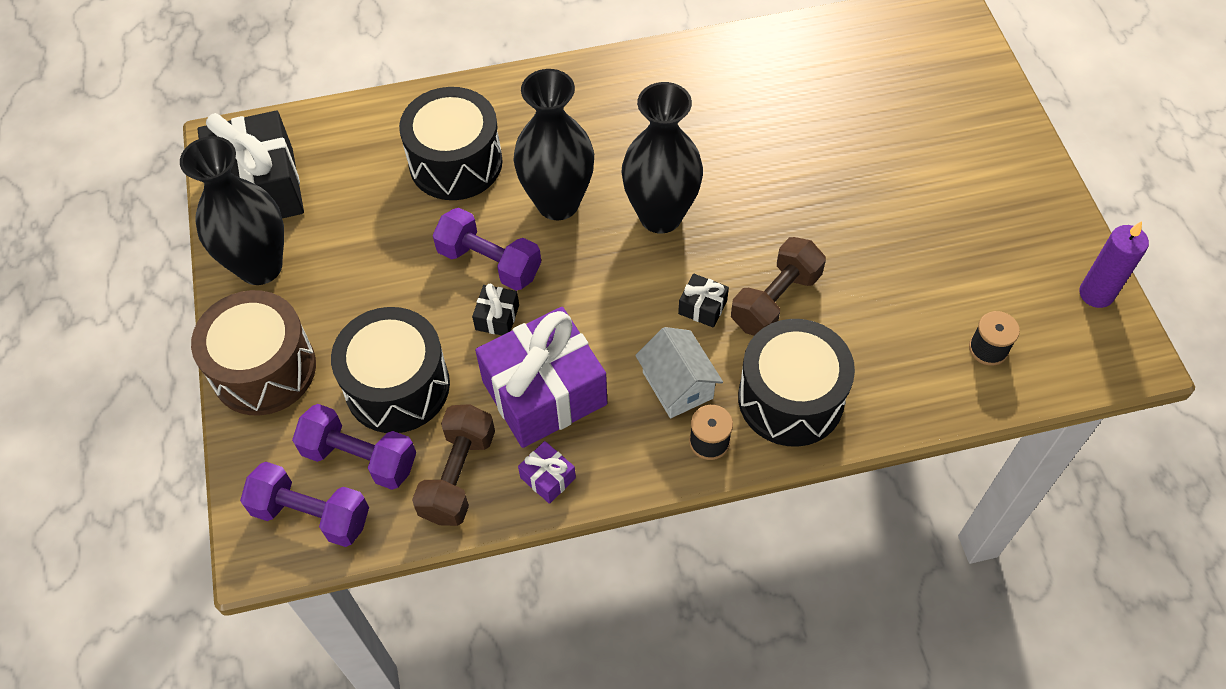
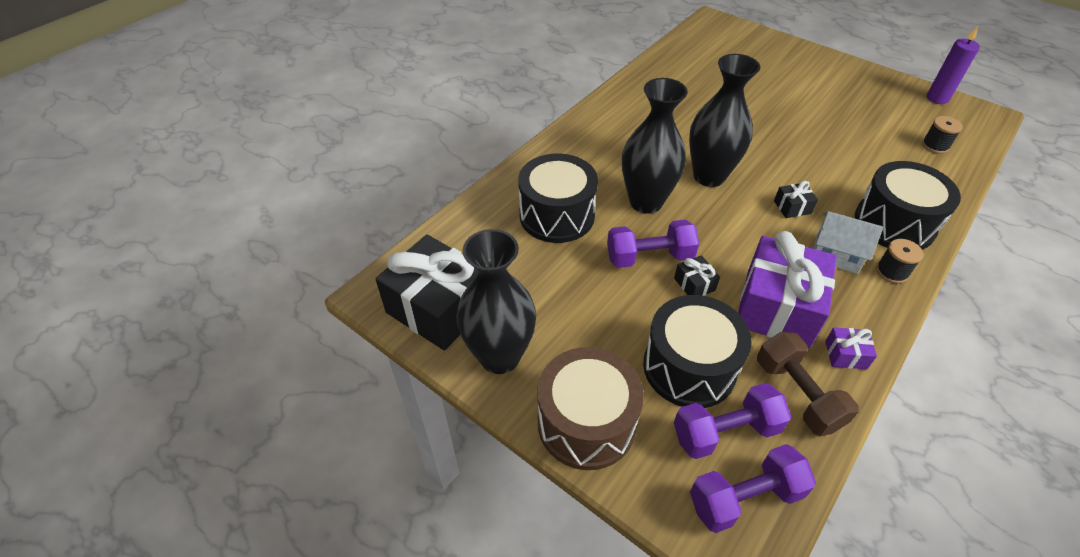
camera: 40 degrees left, 10 degrees down
(775, 300) = (820, 182): brown dumbbell -> none

